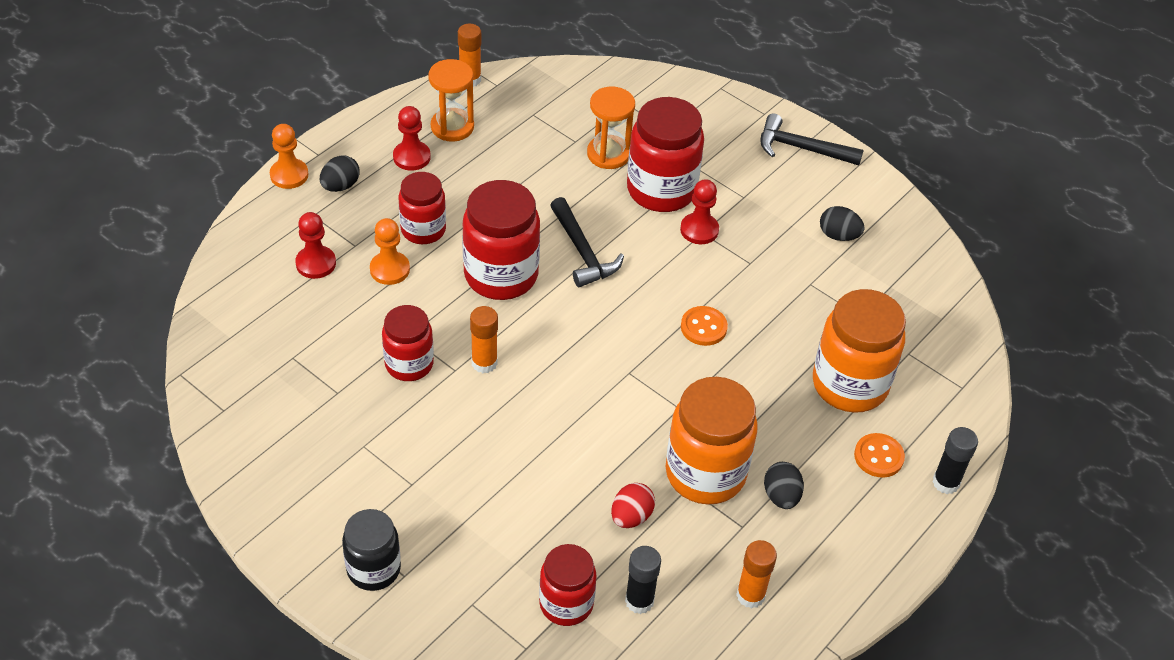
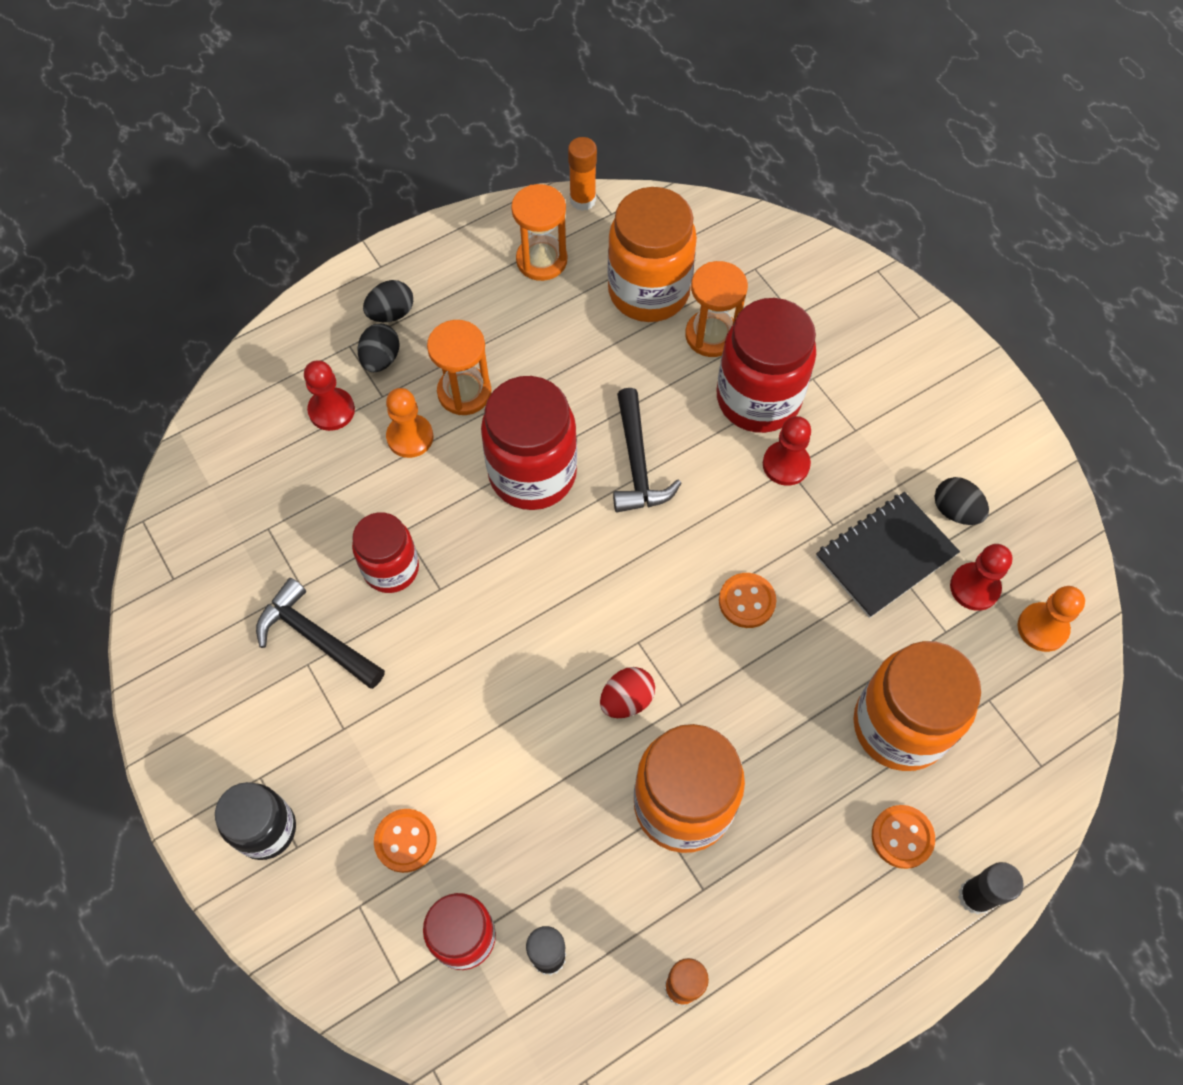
camera: 20 degrees right, 15 degrees up
(289, 175) = (340, 287): orange pawn -> orange pawn (1042, 628)
(411, 157) = (482, 291): red pawn -> red pawn (974, 587)
(423, 230) = (464, 392): red jar -> orange hourglass
(484, 363) = (475, 587): orange glue stick -> none
(493, 550) = (405, 841): none -> orange button
(547, 133) = (648, 291): none -> orange jar
(631, 516) = (576, 839): red egg -> red egg (626, 700)
(781, 496) = (763, 860): black egg -> black egg (381, 359)
(797, 275) = (885, 556): none -> black notebook
(801, 148) = (950, 377): black hammer -> black hammer (315, 637)

